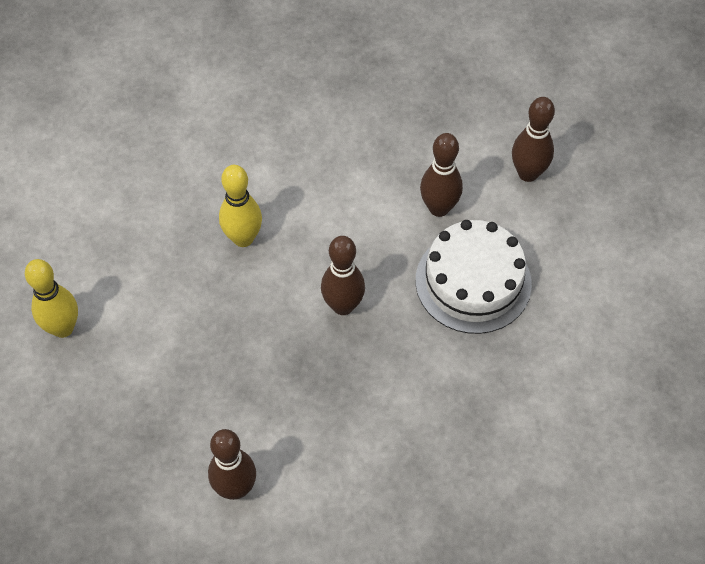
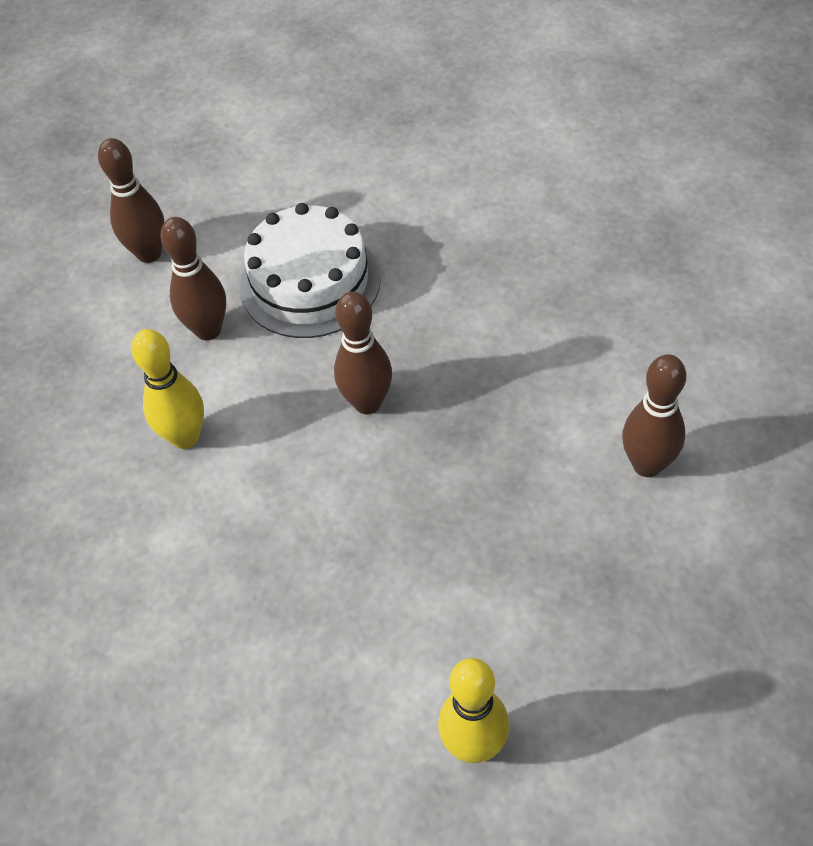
camera: 95 degrees left, 5 degrees down
(243, 238) = (281, 538): yellow bowling pin -> yellow bowling pin (185, 437)

